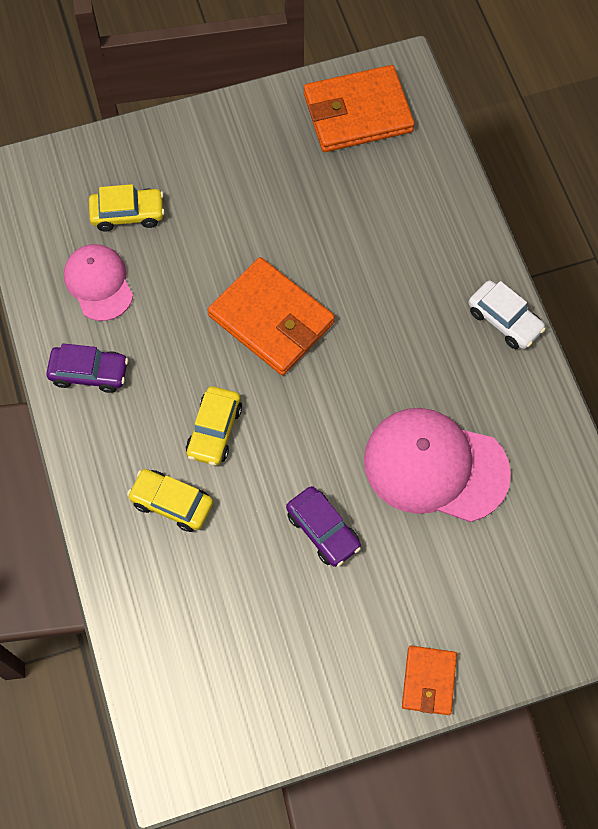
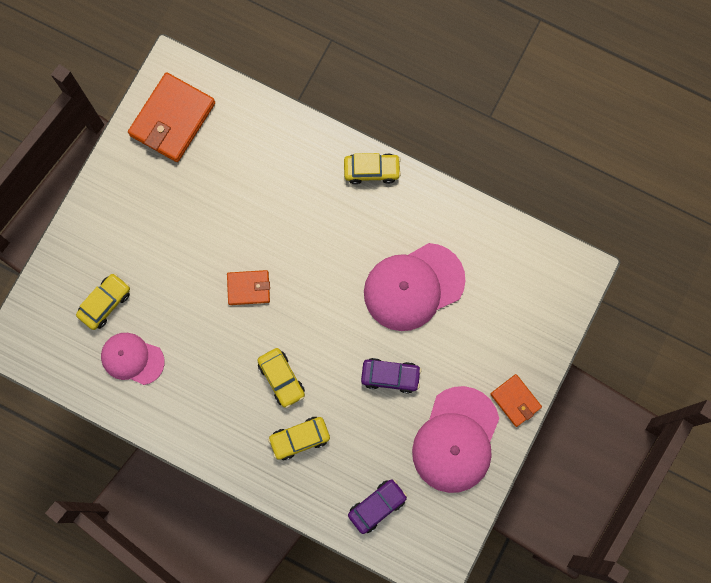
camera: 45 degrees left, 10 degrees up
(89, 373) = (181, 413): purple car -> purple car (377, 506)
(271, 319) = (248, 288): orange wallet -> orange wallet, size x0.55
(325, 658) = (456, 440): none -> pink cap
(504, 320) = (371, 170): white car -> yellow car

